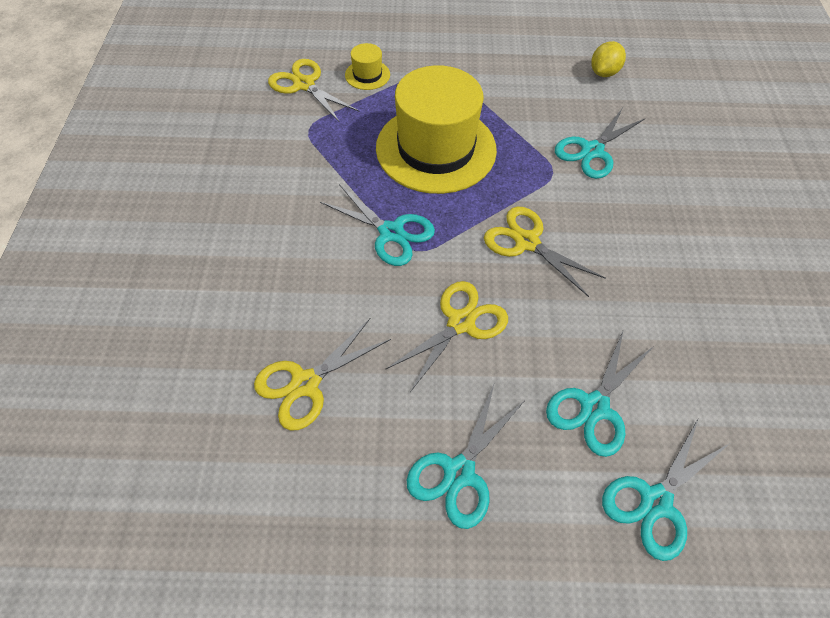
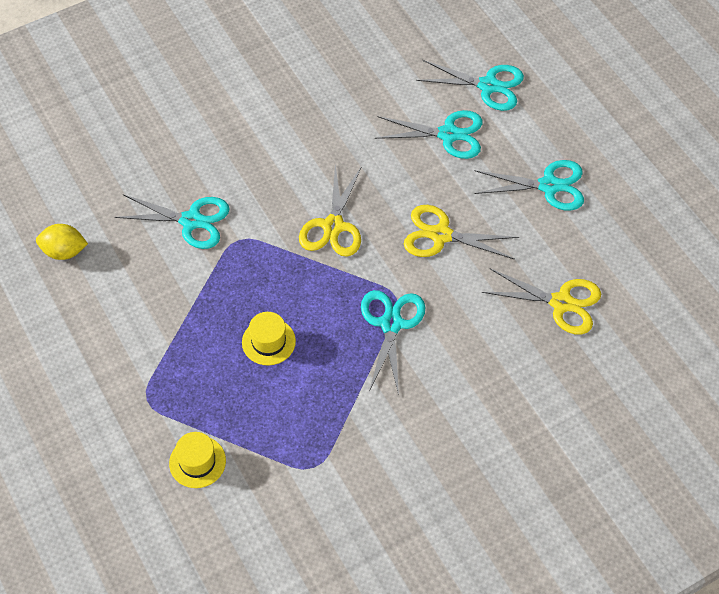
camera: 120 degrees left, 0 degrees up
(304, 84) = (251, 514): yellow scissors -> none
(436, 149) = (268, 341): yellow hat -> yellow hat, size x0.41

